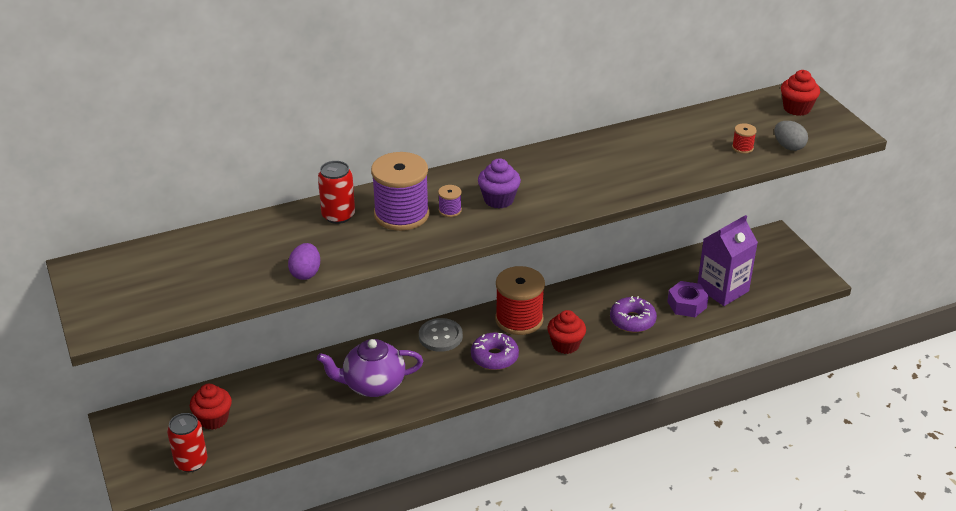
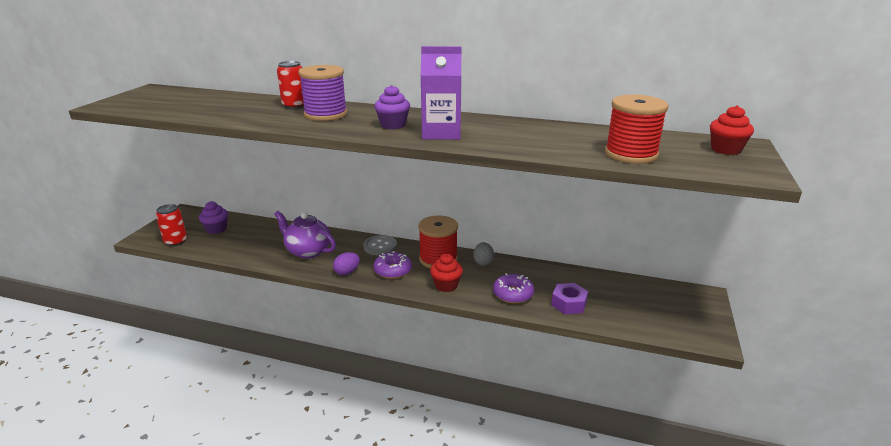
camera: 40 degrees right, 10 degrees down
(213, 419) = (216, 229): red cupcake -> purple cupcake
(306, 273) = (224, 118): purple egg -> purple egg (347, 272)
(450, 210) = (354, 121): purple spool -> none
(722, 289) = (612, 308): purple carton -> purple carton (441, 133)
(742, 147) = (631, 154): red spool -> red spool, size x2.40
(788, 146) = (678, 165): grey egg -> grey egg (483, 262)

